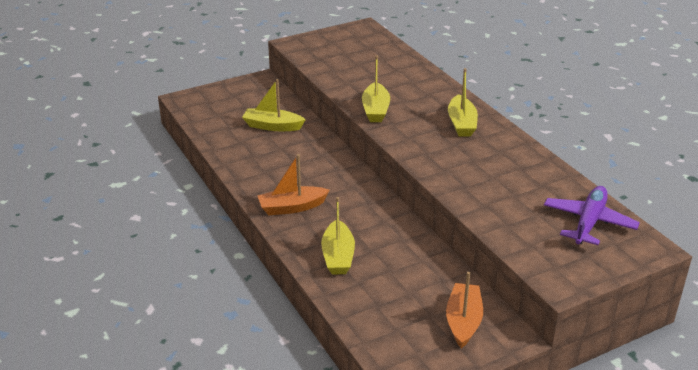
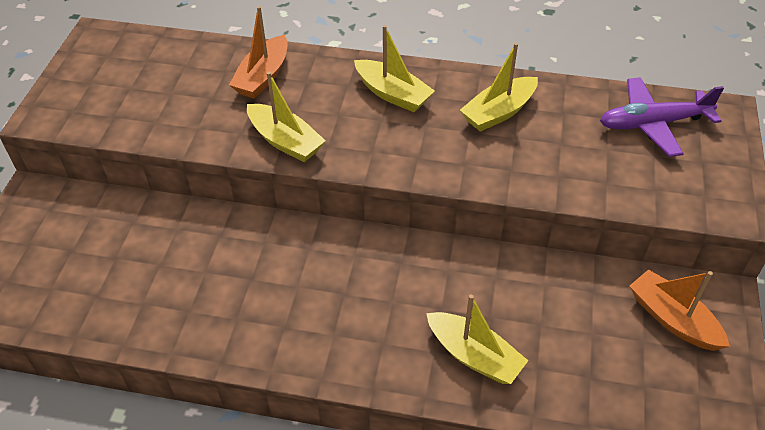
camera: 50 degrees left, 15 degrees up
(272, 126) = (149, 249): yellow boat -> yellow boat (499, 112)
(292, 207) = (338, 339): orange boat -> orange boat (263, 76)
(589, 222) = (652, 124): purple plane -> purple plane turned 75 degrees counterclockwise

